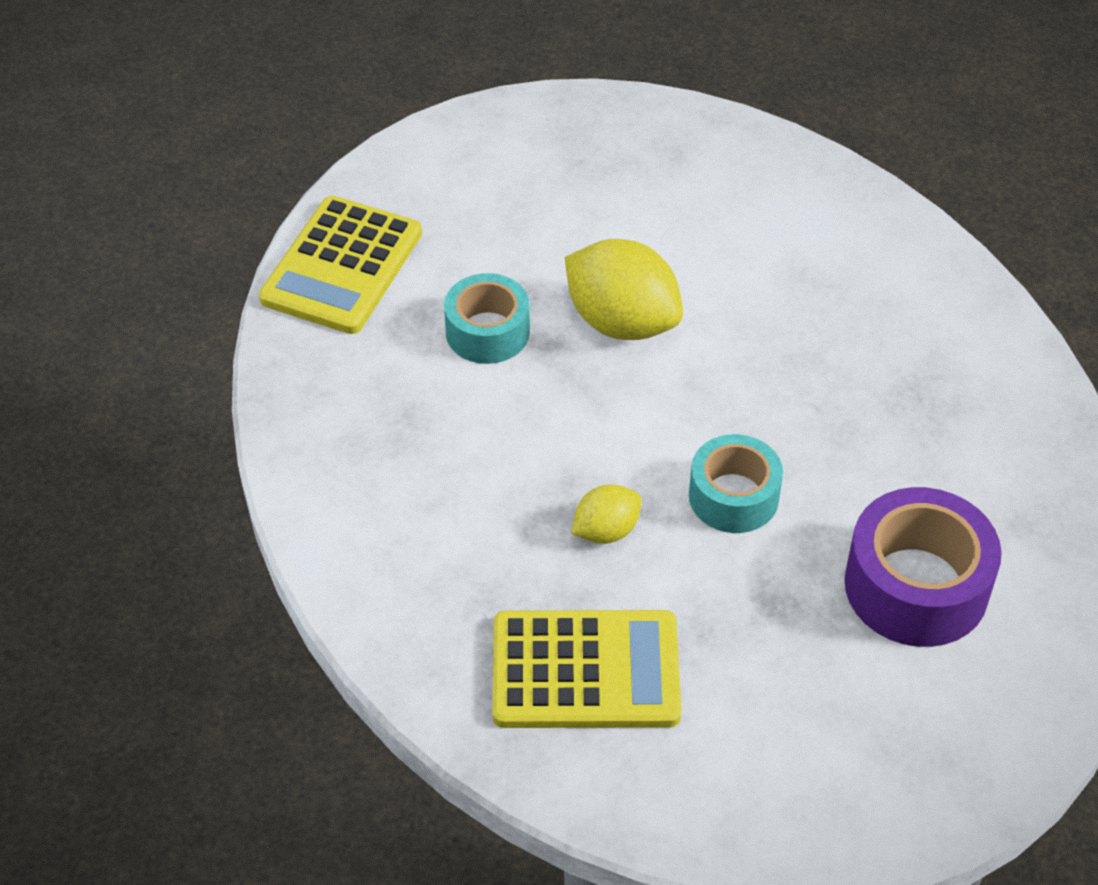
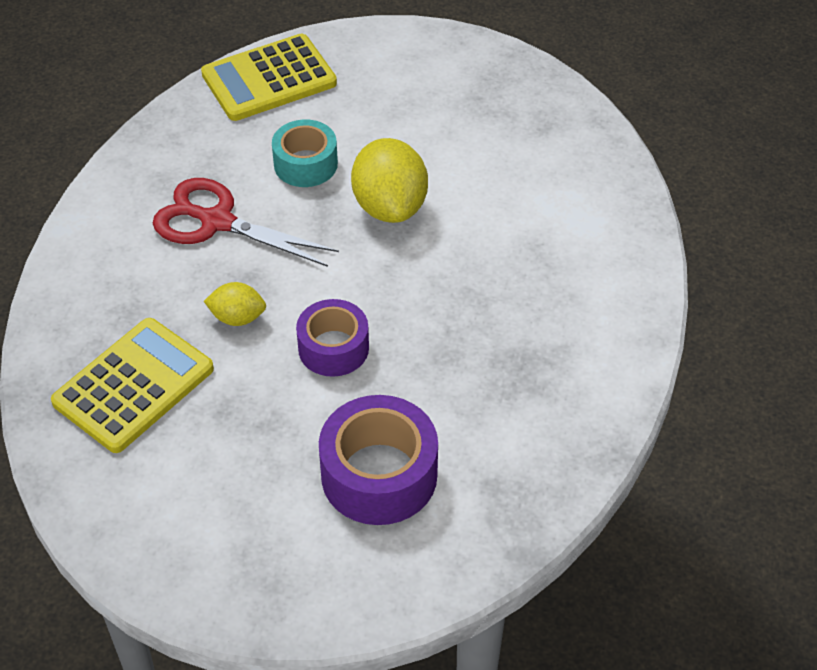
camera: 40 degrees right, 0 degrees up
(467, 448) = (217, 222): none -> red scissors
(585, 671) = (134, 386): yellow calculator -> yellow calculator turned 90 degrees counterclockwise
(733, 496) = (333, 348): turquoise tape -> purple tape

